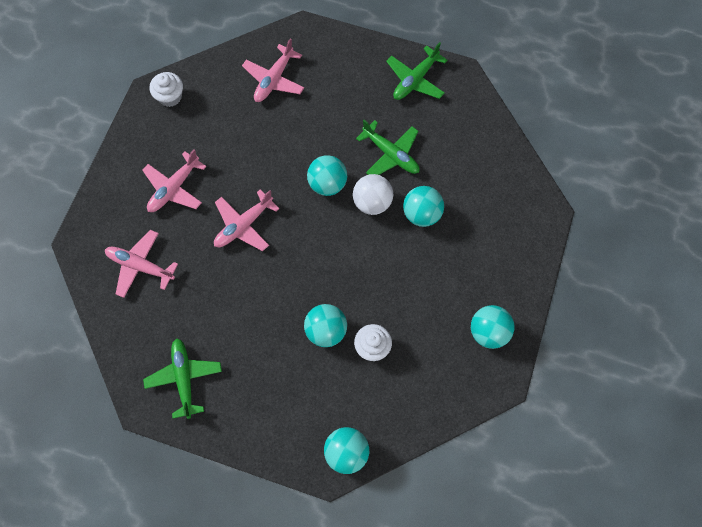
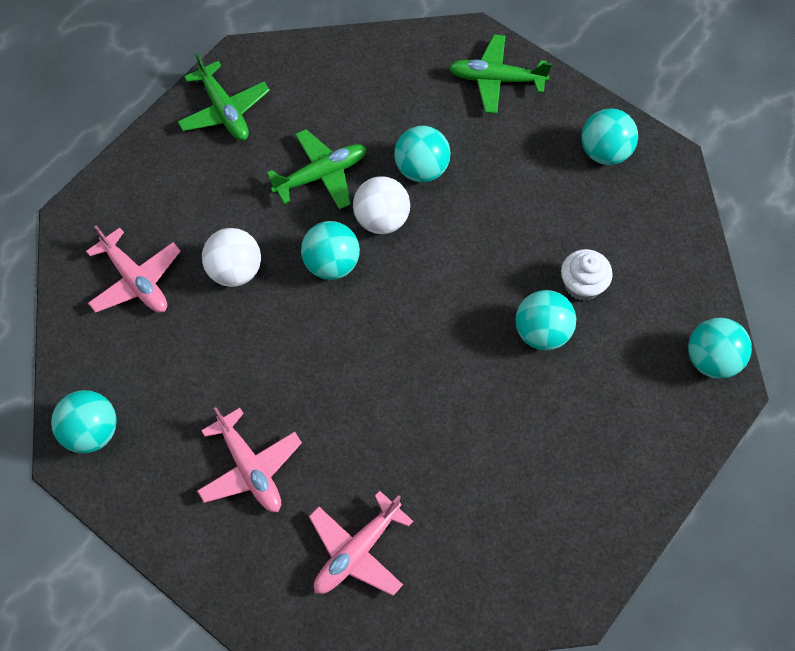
camera: 70 degrees left, 5 degrees down
(170, 97) = (92, 431): white cupcake -> turquoise ball
(184, 378) = (550, 535): green plane -> green plane (496, 80)
(243, 225) = (349, 389): pink plane -> none
(301, 130) = (235, 270): none -> white ball

